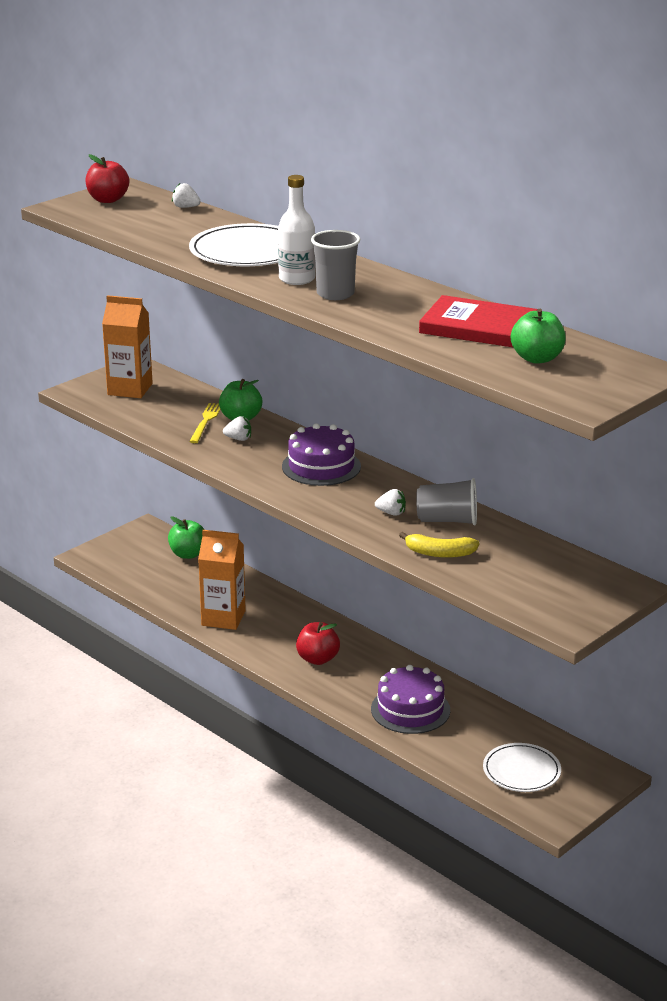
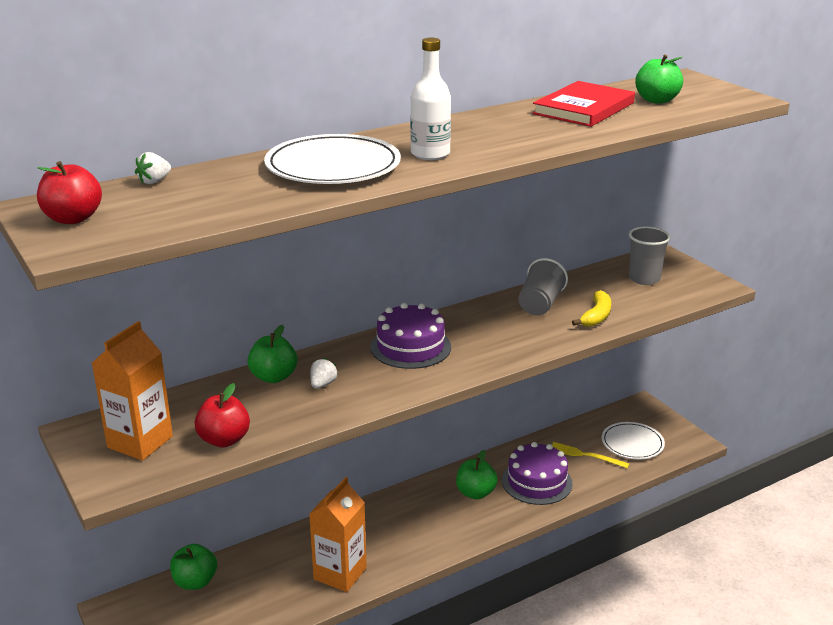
camera: 75 degrees left, 0 degrees up
(206, 421) = (267, 399): yellow fork -> yellow fork (585, 455)
(317, 659) = (440, 521): red apple -> red apple (224, 440)
(335, 294) = (480, 144): grey cup -> grey cup (644, 279)
(372, 673) = (475, 493): none -> green apple
(391, 513) = (518, 326): white strawberry -> none

